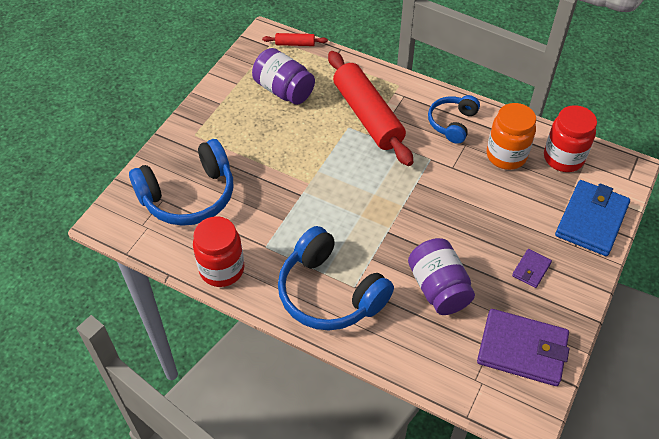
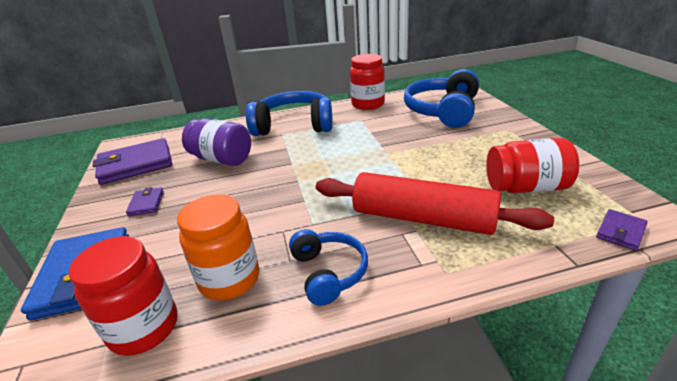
camera: 140 degrees right, 20 degrees down
(284, 90) = (526, 187): purple jar -> red jar
(295, 44) = (620, 232): red rolling pin -> purple wallet

